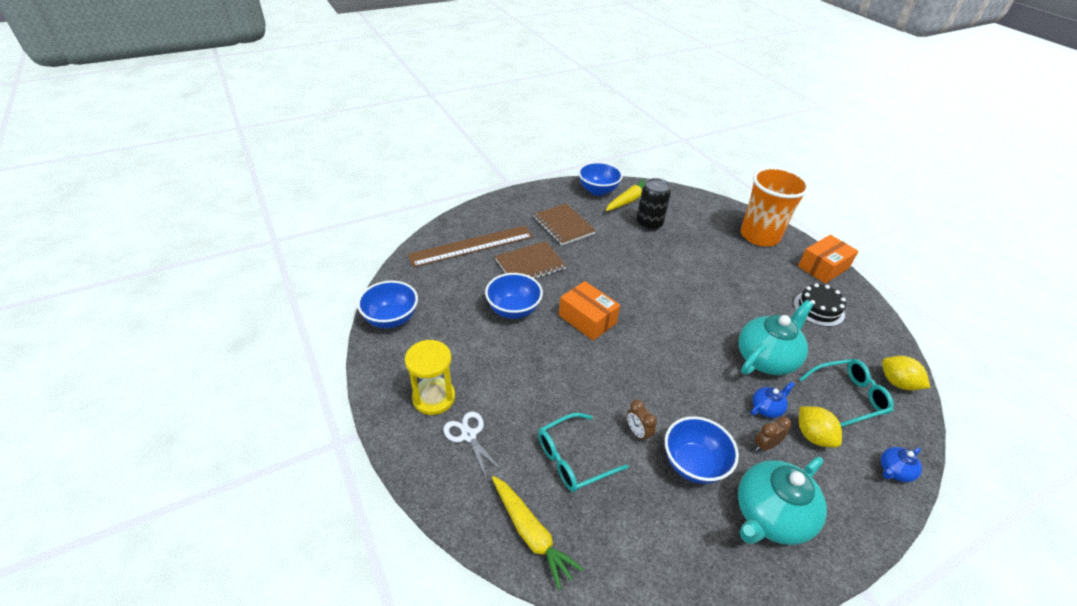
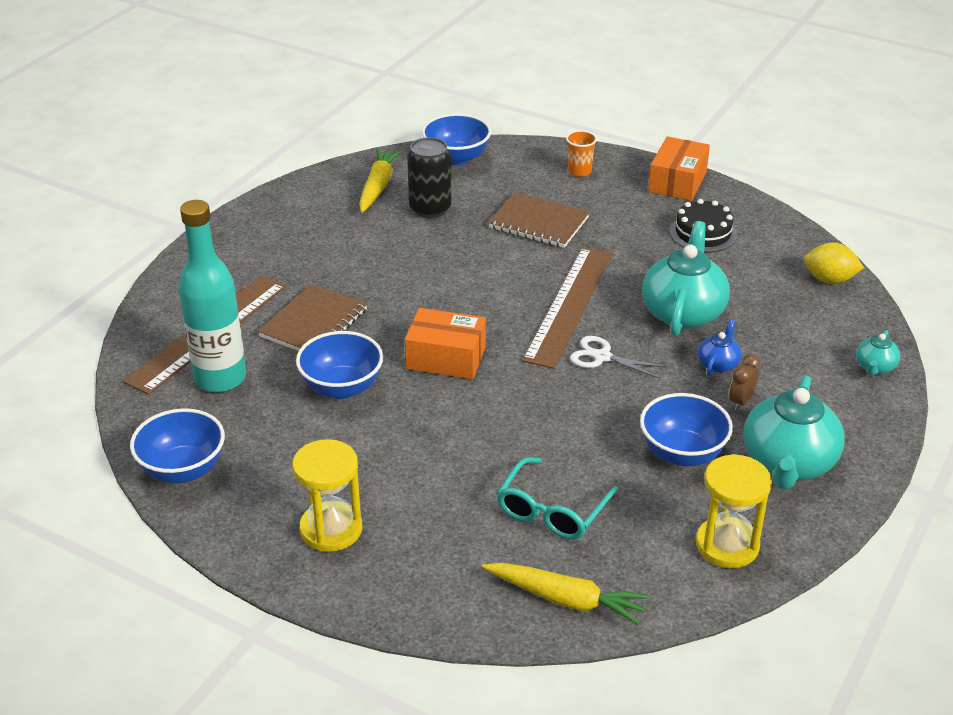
camera: 30 degrees left, 5 degrees down
(455, 274) = (220, 378): none -> turquoise bottle
(468, 435) = (412, 546): white scissors -> white scissors (602, 357)
(563, 226) = (315, 255): brown notebook -> brown notebook (538, 223)
(598, 190) = (323, 189): blue bowl -> blue bowl (456, 158)
(637, 433) = (601, 452): brown clock -> none
(676, 559) = (727, 545): none -> yellow hourglass
(690, 319) = (568, 305): none -> brown ruler
(759, 236) = (579, 171): orange cup -> orange cup, size x0.41
(813, 436) = (781, 370): yellow lemon -> none
(848, 397) = (791, 315): turquoise glasses -> none
(894, 471) = (875, 367): blue teapot -> turquoise teapot

